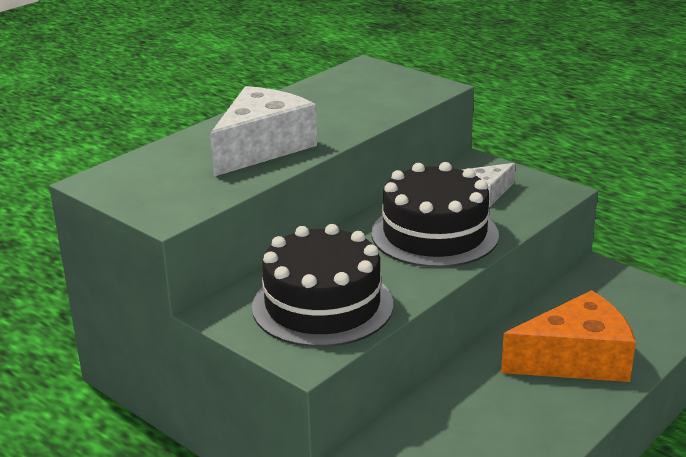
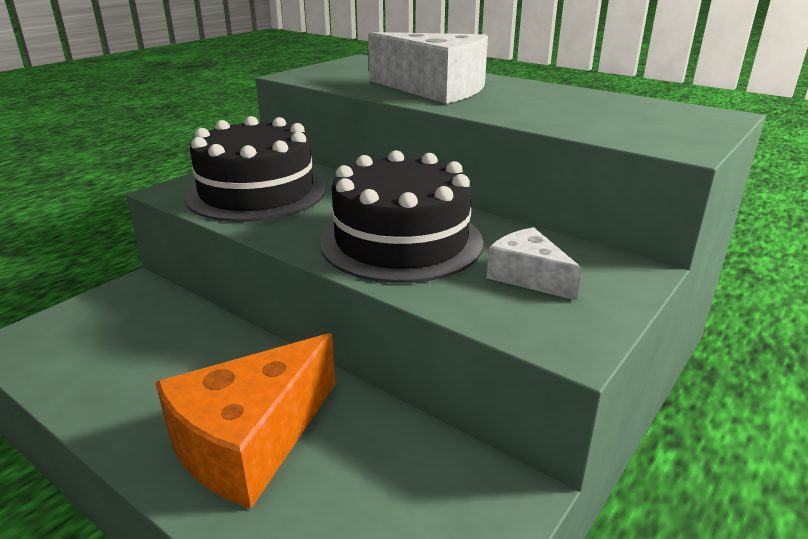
camera: 85 degrees right, 0 degrees up
(576, 359) = (250, 440): orange cheese -> orange cheese turned 60 degrees clockwise

